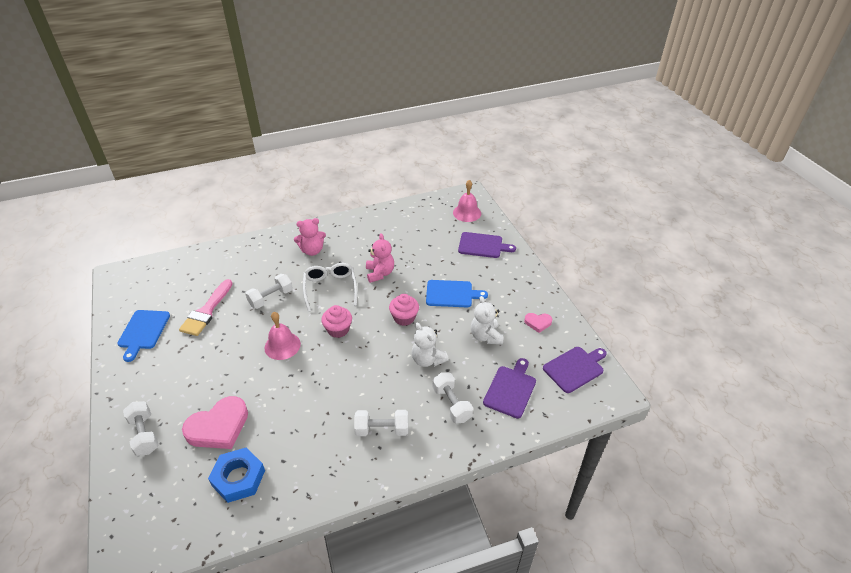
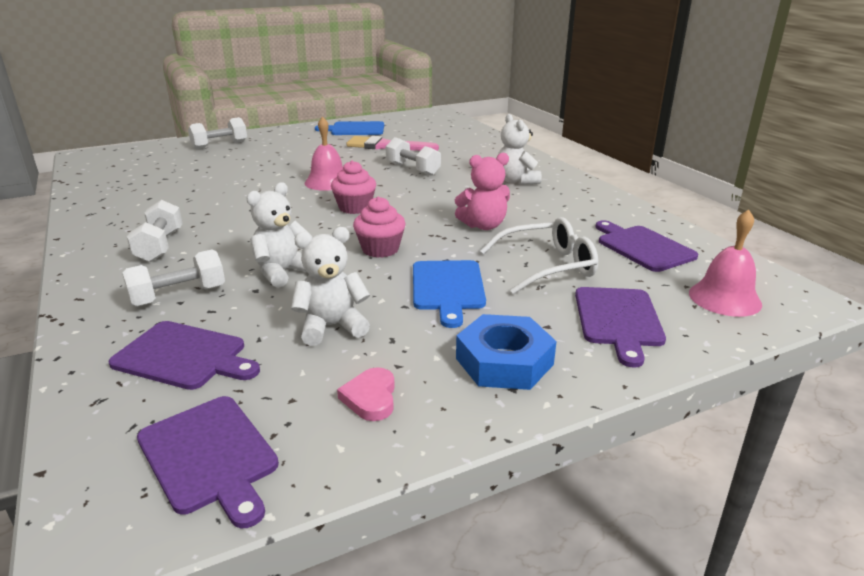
camera: 85 degrees right, 15 degrees down
(218, 427) = (214, 168): pink heart -> none
(238, 478) = (141, 182): blue nut -> blue nut (504, 361)
(312, 250) = (516, 181): pink teddy bear -> white teddy bear
(330, 289) = (438, 197): white glasses -> white glasses (546, 266)
(416, 222) = (642, 247): none -> purple cutting board

